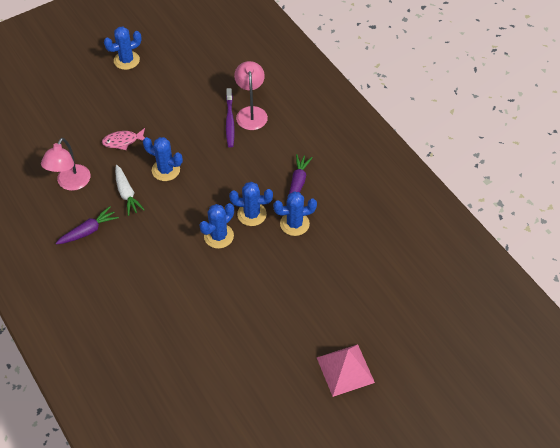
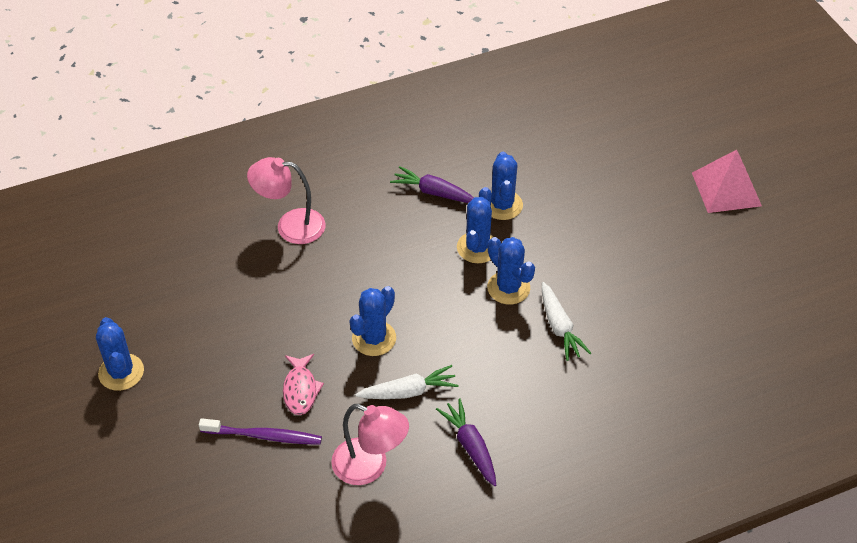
camera: 80 degrees left, 5 degrees down
(189, 269) = (559, 327): none -> white carrot
(229, 121) = (300, 252): purple toothbrush -> purple toothbrush (264, 436)

